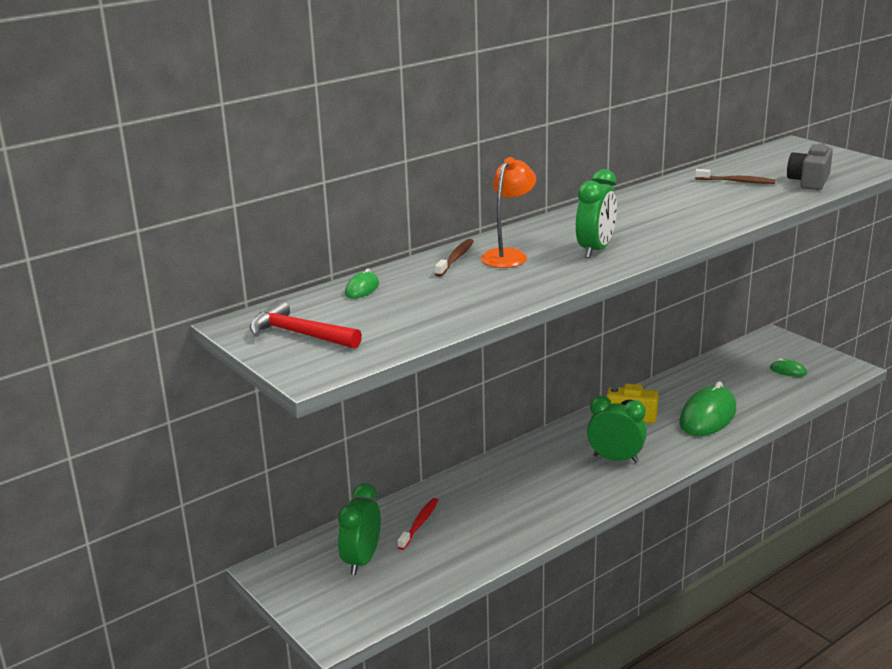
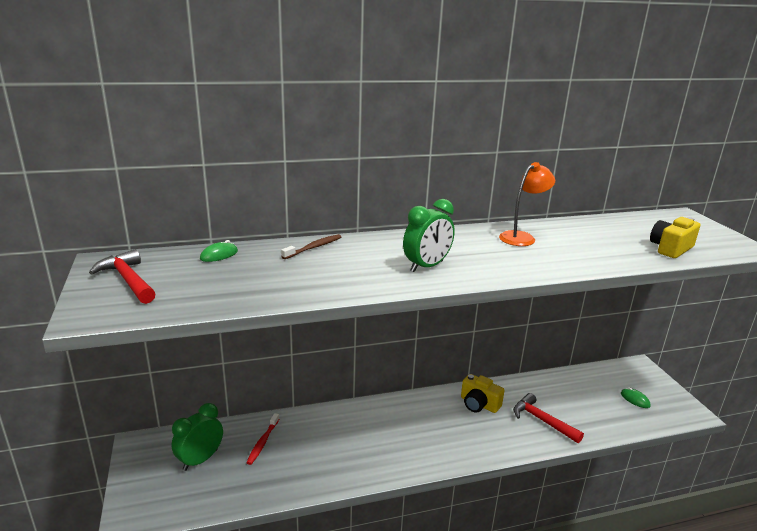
camera: 20 degrees right, 0 degrees up
(419, 524) = (263, 442): red toothbrush -> red toothbrush turned 150 degrees clockwise
(508, 255) = (355, 254): orange lamp -> orange lamp (522, 237)
(615, 459) = (444, 435): green clock -> none
(707, 416) = (542, 420): green mouse -> red hammer
(736, 181) = (604, 235): brown toothbrush -> none
(809, 181) = (670, 248): grey camera -> yellow camera

